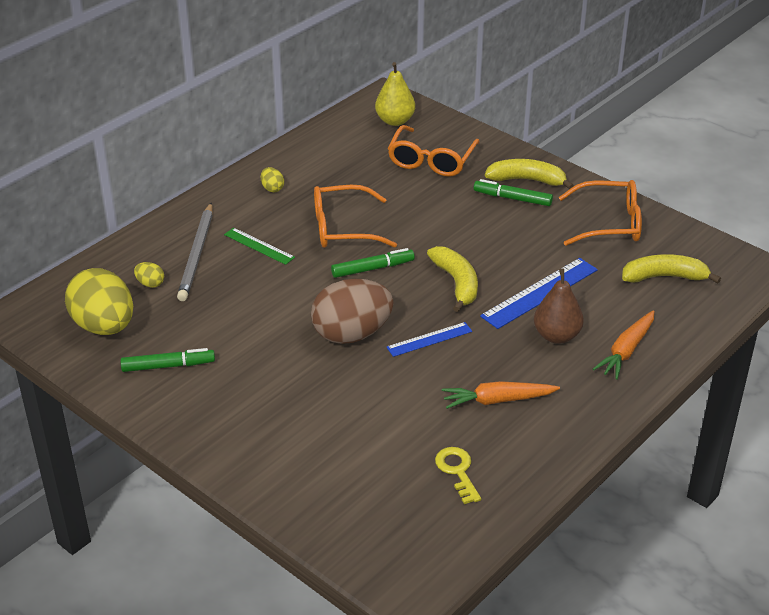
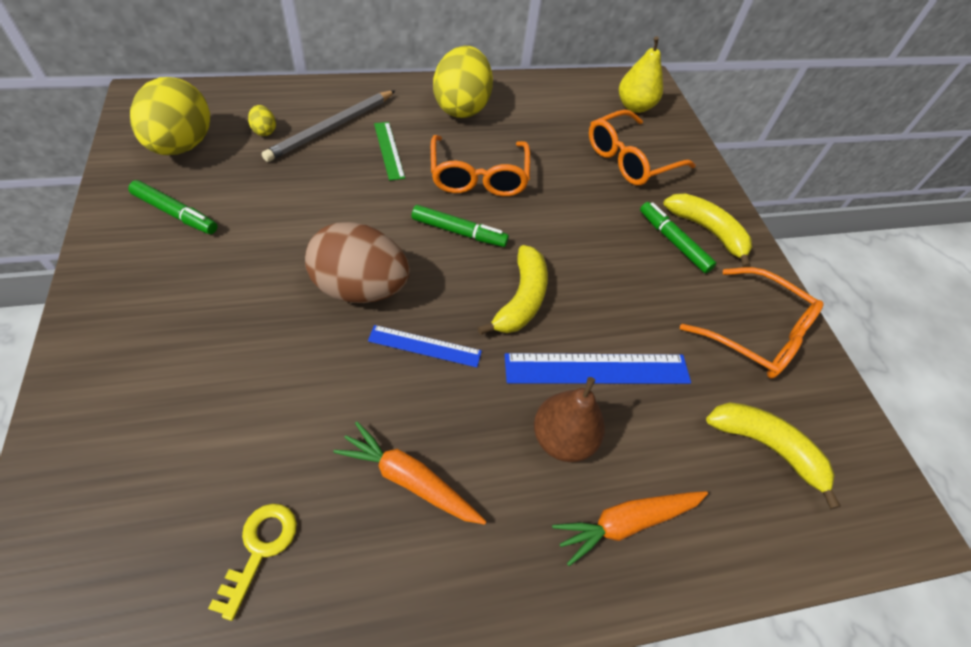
camera: 30 degrees right, 15 degrees up
(272, 188) = (461, 107): yellow egg -> yellow egg, size x2.46
(343, 228) = (478, 176): orange glasses -> orange glasses turned 120 degrees counterclockwise

